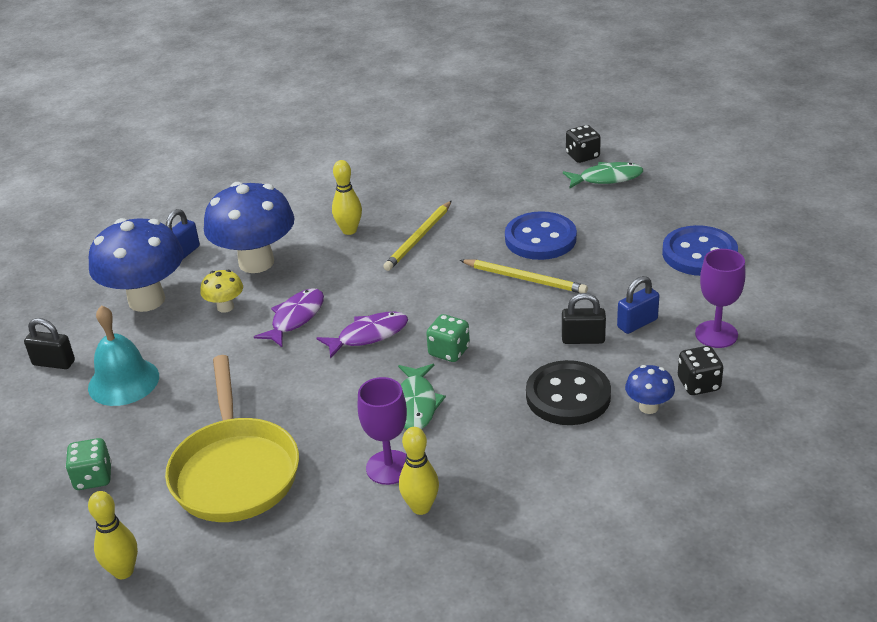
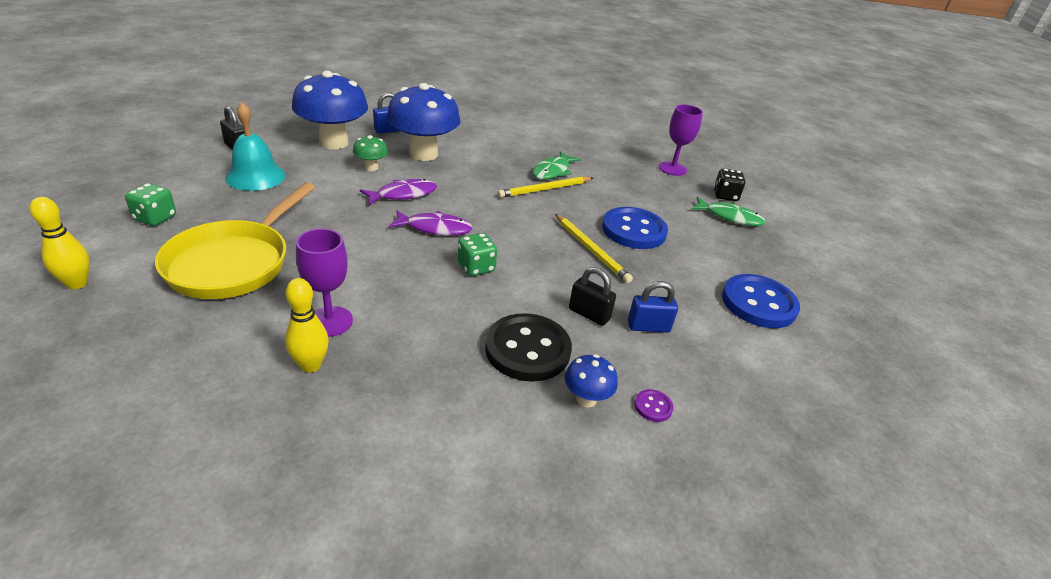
camera: 25 degrees right, 0 degrees up
(225, 307) = (371, 168): yellow mushroom -> green mushroom
(349, 230) = (504, 164): yellow bowling pin -> none
(416, 404) = (407, 289): green fish -> green fish (552, 171)
(698, 384) = (653, 406): black dice -> purple button
(716, 334) = (712, 374): purple goblet -> purple goblet (672, 169)

